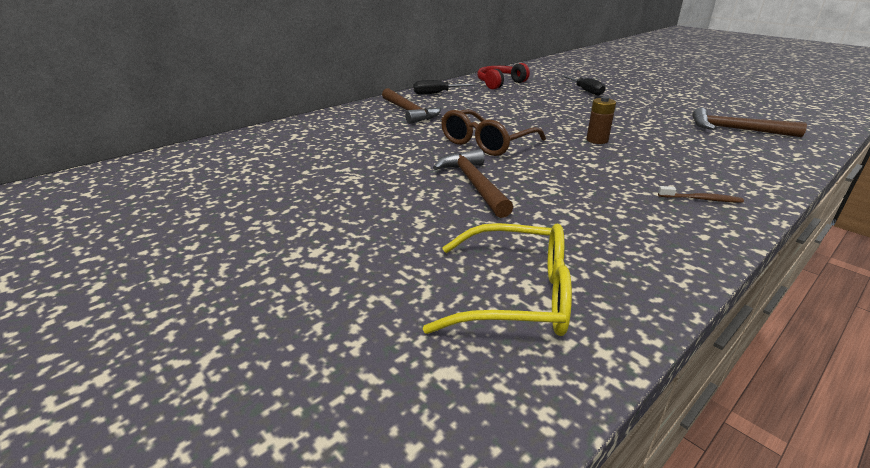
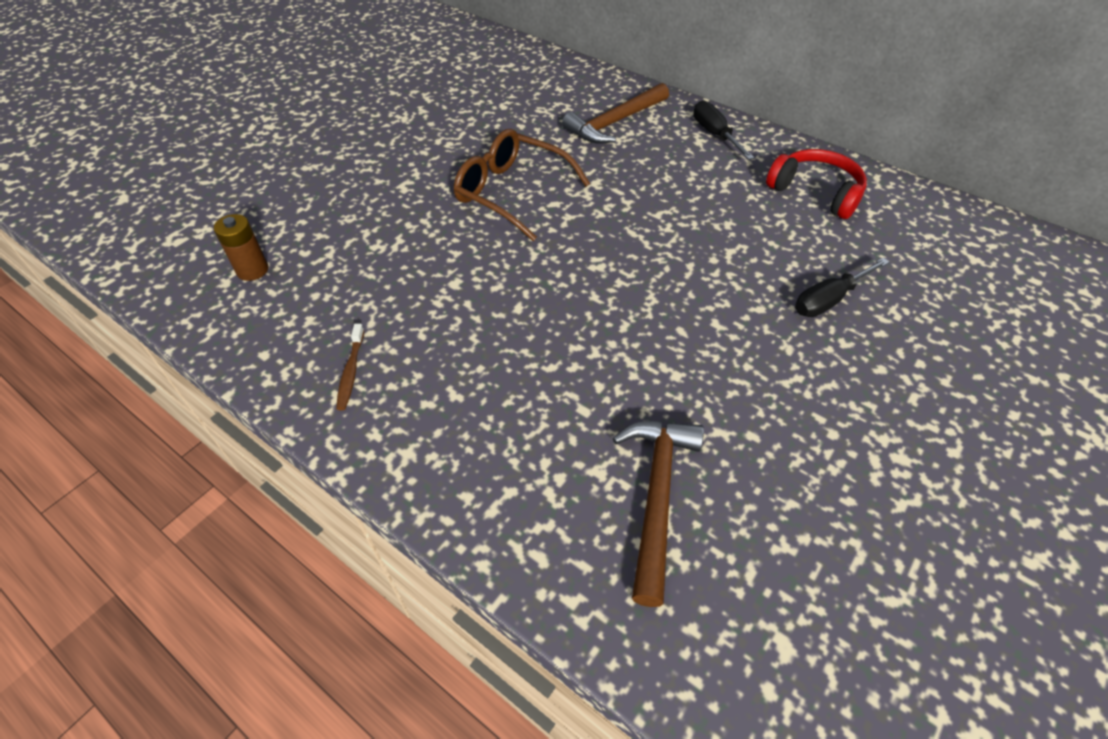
camera: 80 degrees right, 20 degrees up
(474, 184) = (389, 191): brown hammer -> none
(514, 295) = (191, 222): yellow glasses -> none
(597, 140) = (547, 294): brown battery -> brown battery (252, 270)

